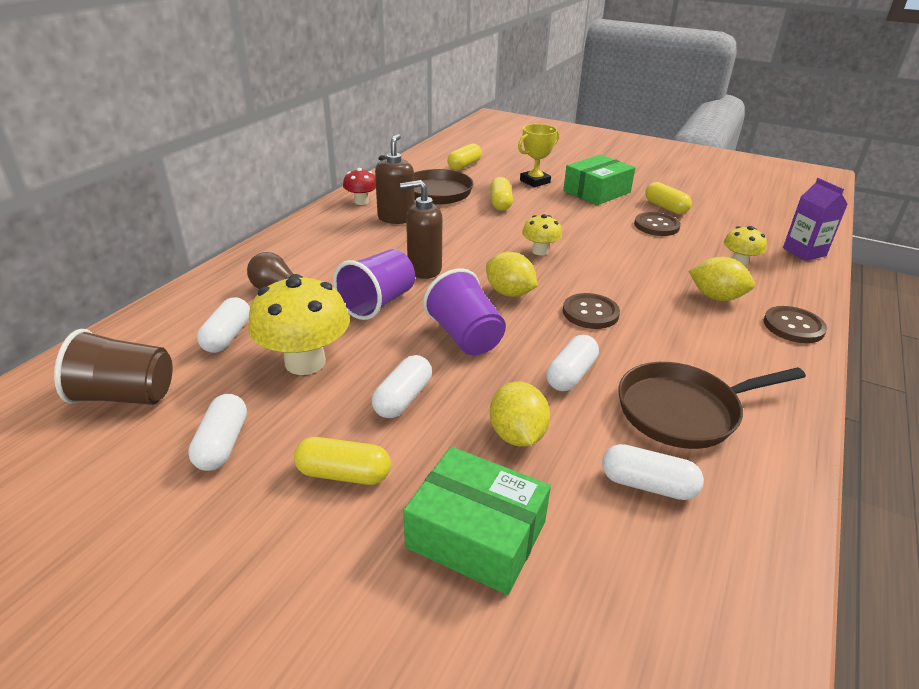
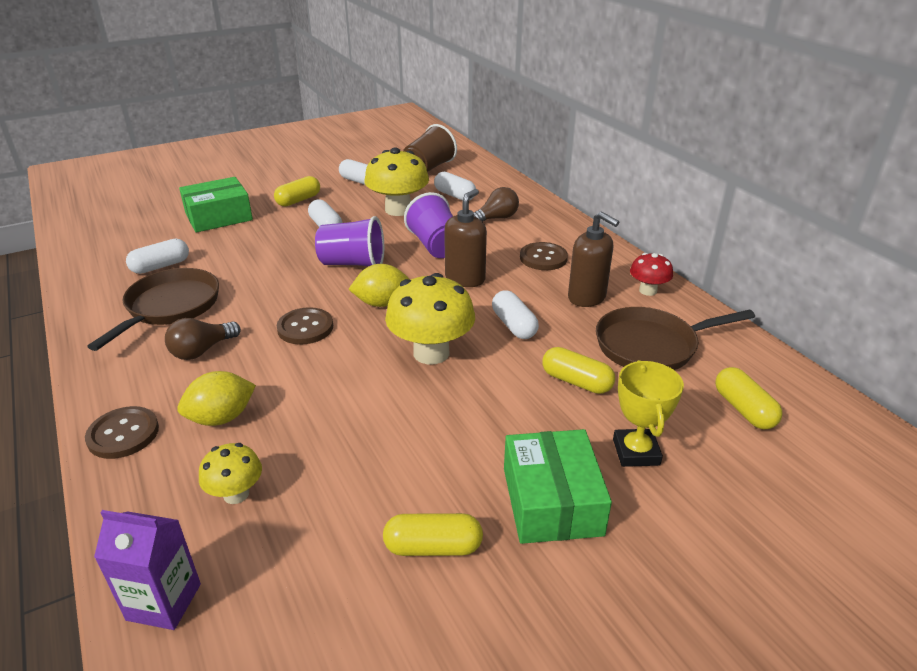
camera: 125 degrees right, 0 degrees up
(517, 435) = (249, 246): yellow lemon -> none
(540, 251) = (431, 353): yellow mushroom -> yellow mushroom, size x1.84
(571, 374) = (261, 284): white capsule -> white capsule (514, 325)
(656, 226) = (393, 488): brown button -> brown button (543, 258)
(690, 347) = (202, 350): none -> brown light bulb

